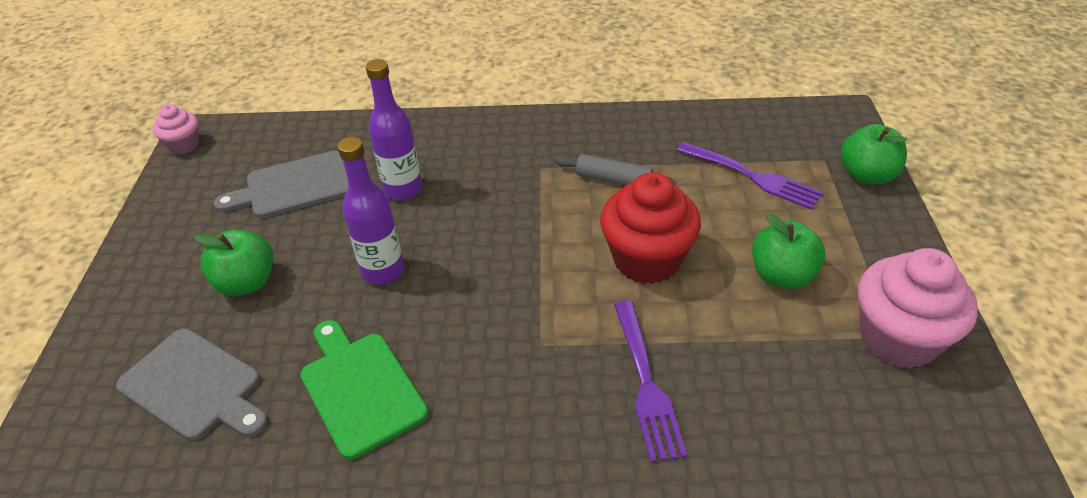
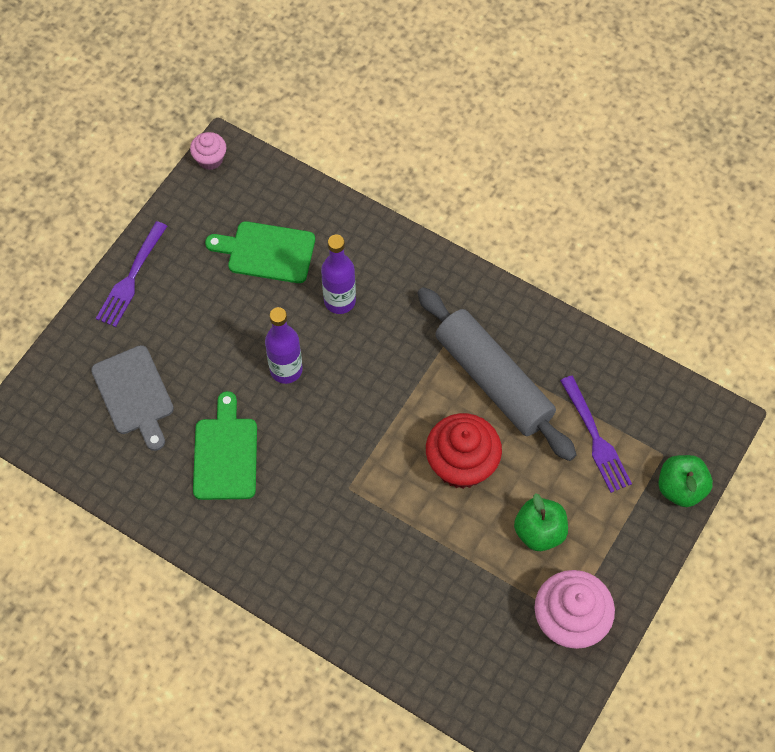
camera: 30 degrees right, 20 degrees up
(247, 283) = (197, 328): green apple -> none
(293, 186) = (267, 252): grey cutting board -> green cutting board
(613, 179) = (493, 380): grey rolling pin -> grey rolling pin, size x2.22
(645, 382) = (391, 552): purple fork -> purple fork (131, 277)

